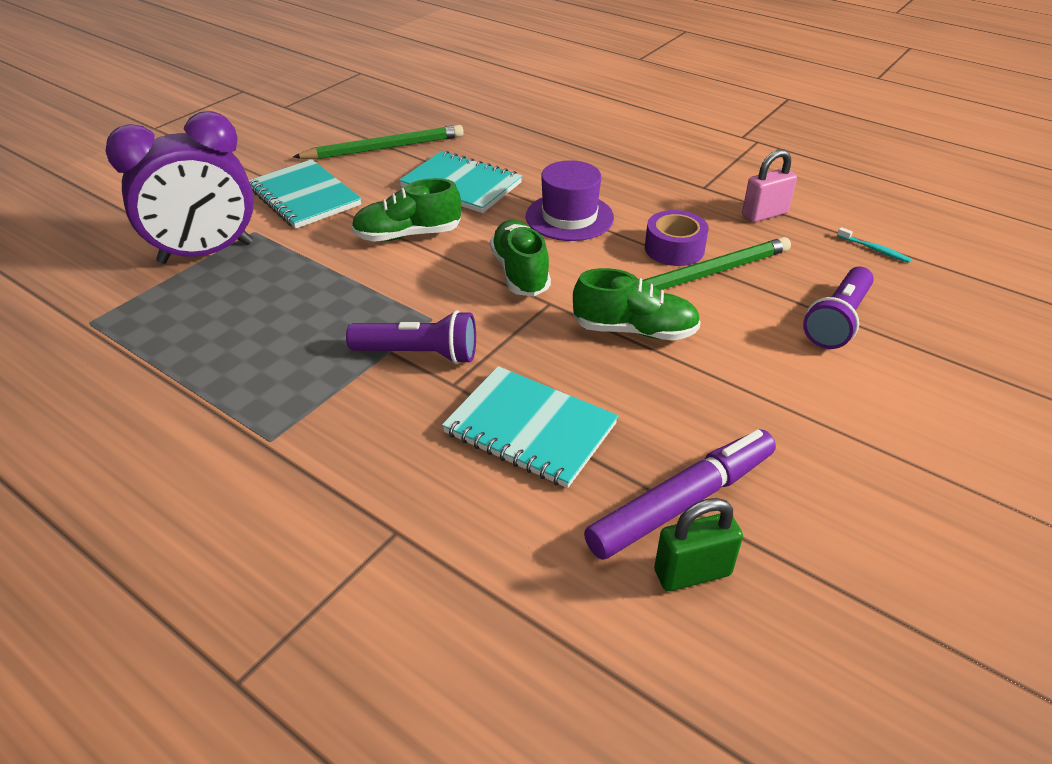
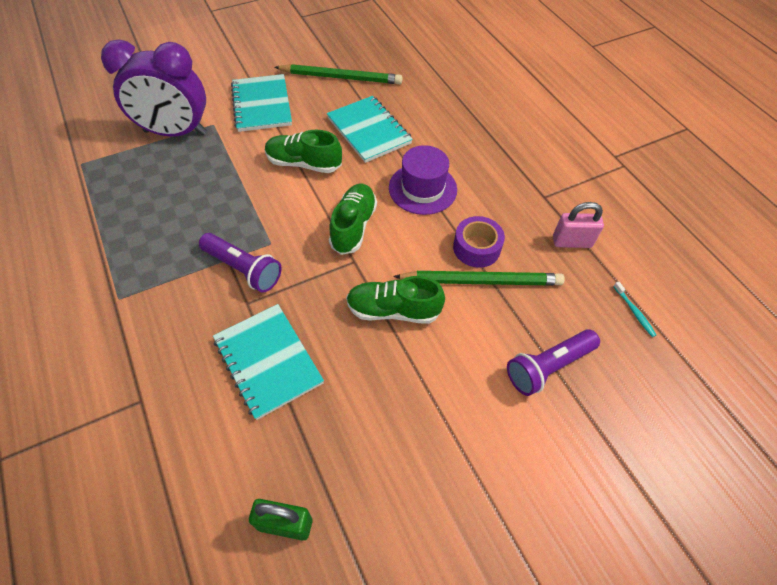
camera: 25 degrees right, 15 degrees up
(634, 330) = (393, 310): green shoe -> green shoe turned 150 degrees clockwise
(682, 502) = (318, 467): purple marker -> none

